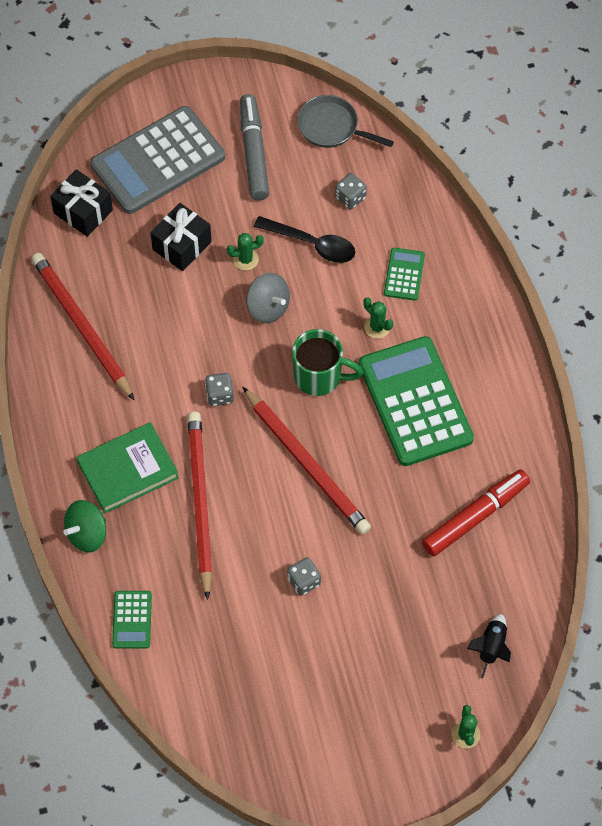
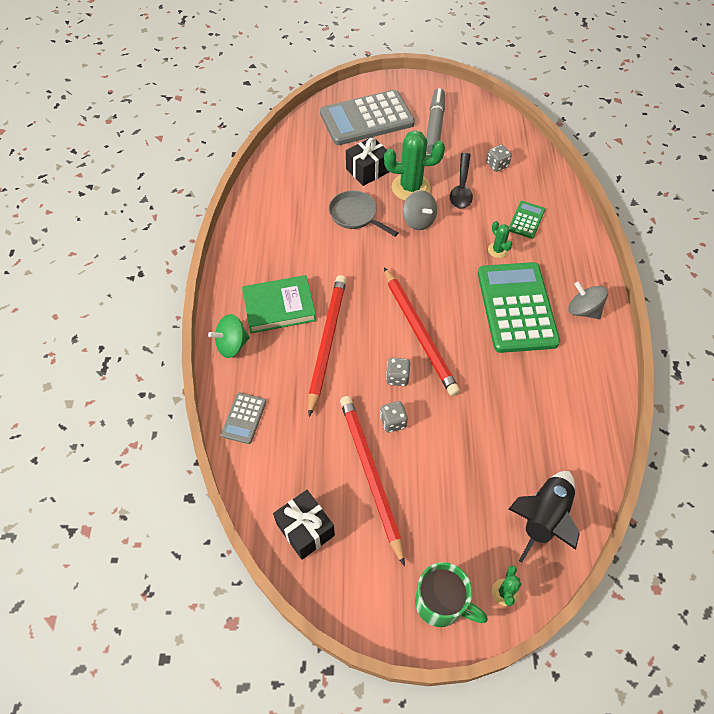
camera: 15 degrees right, 5 degrees down
(82, 326) = (279, 205): red pencil -> red pencil (370, 475)
(83, 212) = (305, 138): black gift -> black gift (305, 529)
(132, 620) = (244, 418): green calculator -> grey calculator
(219, 395) = (365, 270): grey dice -> grey dice (397, 377)
(245, 259) = (410, 187): green cactus -> green cactus, size x2.04
(312, 244) = (461, 187): black spoon -> black spoon turned 60 degrees clockwise
(319, 377) = (445, 274): green mug -> green mug (441, 603)
(332, 127) = (494, 121): grey pan -> grey pan (355, 215)
(475, 516) = (549, 404): red marker -> none
(491, 647) = (543, 518): black rocket -> black rocket, size x1.71
(495, 386) = (583, 310): none -> grey spinning top

